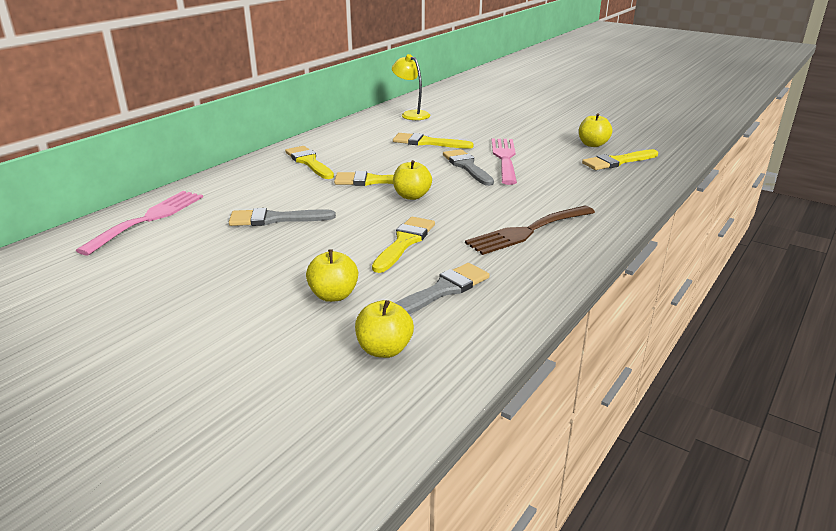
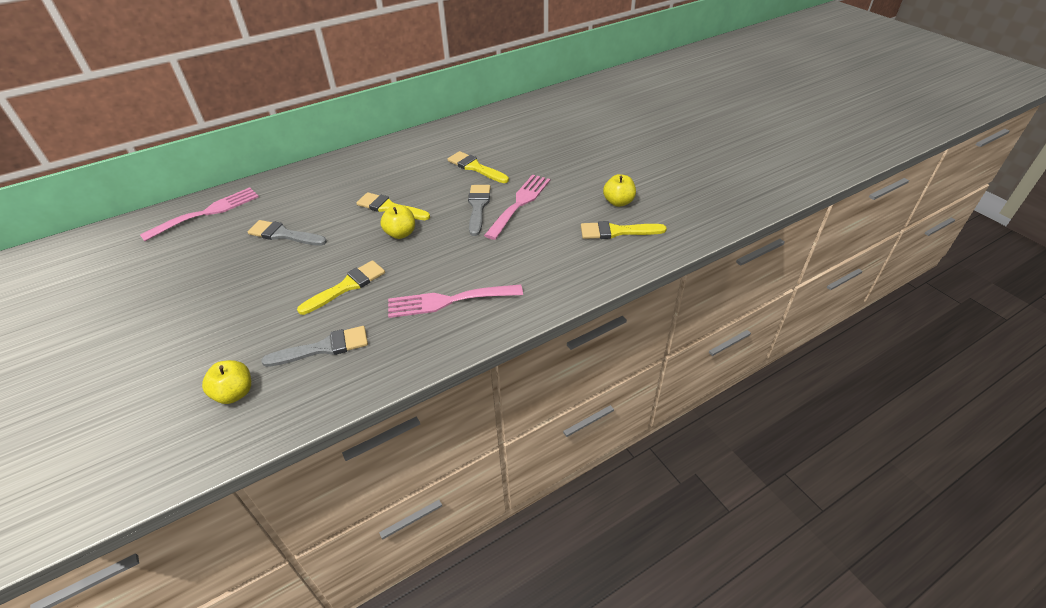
camera: 25 degrees right, 15 degrees up
(309, 162) = (363, 172): yellow brush -> none
(333, 295) = (251, 328): yellow apple -> none
(411, 114) = (497, 126): yellow lamp -> none
(527, 231) = (448, 301): brown fork -> pink fork

